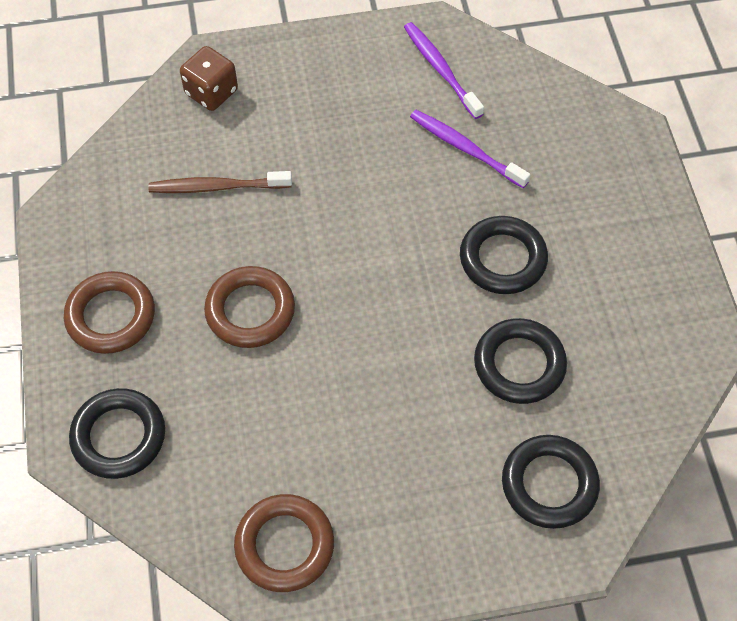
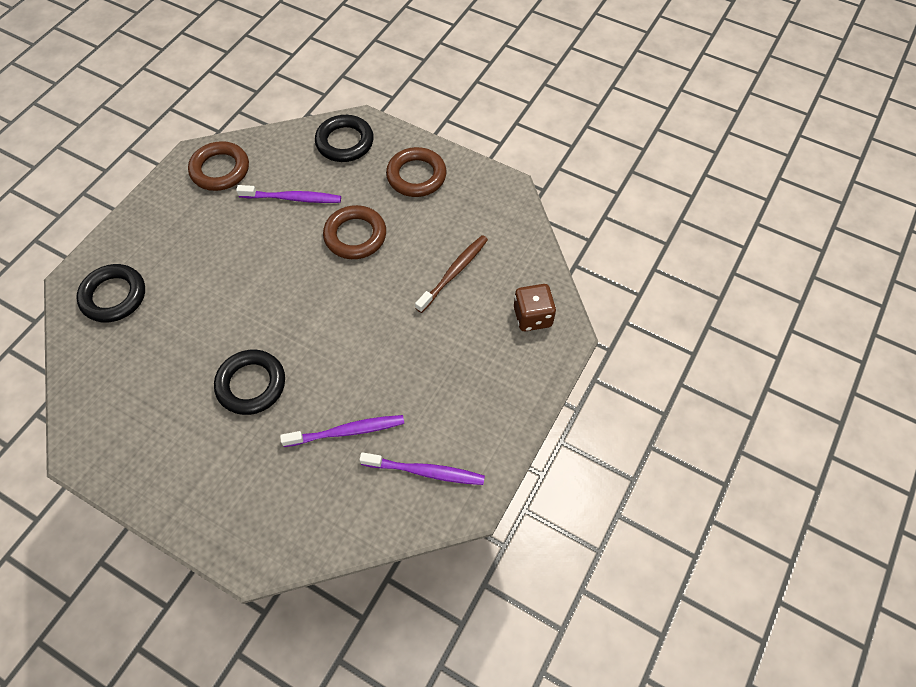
camera: 130 degrees right, 0 degrees up
(255, 419) = (293, 198): none -> purple toothbrush
(519, 364) = (184, 337): black ring -> none

